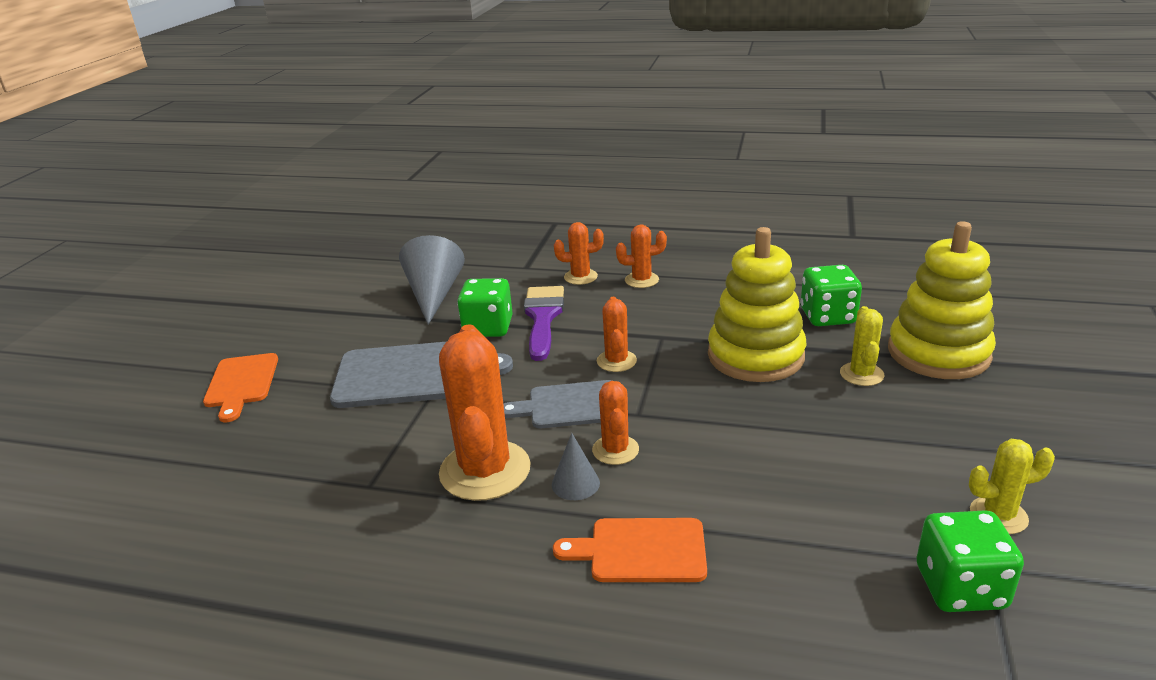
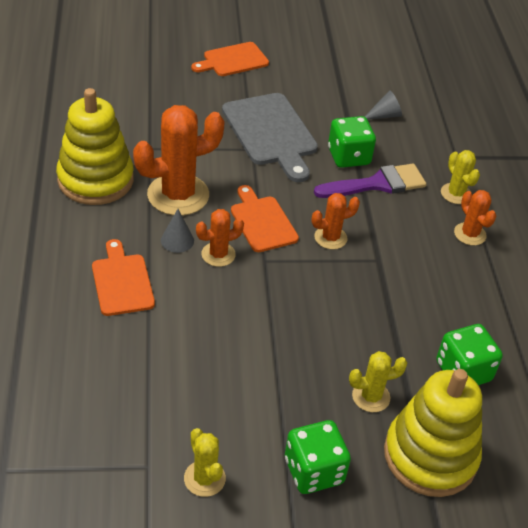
camera: 65 degrees right, 15 degrees up
(434, 295) = (384, 115): grey cone -> grey cone, size x0.52
(569, 405) = (262, 221): grey cutting board -> orange cutting board
(580, 277) = (456, 194): orange cactus -> yellow cactus
(755, 356) = (372, 323): yellow stacking toy -> yellow stacking toy (95, 180)
(960, 587) = (123, 448): green dice -> green dice (313, 471)

